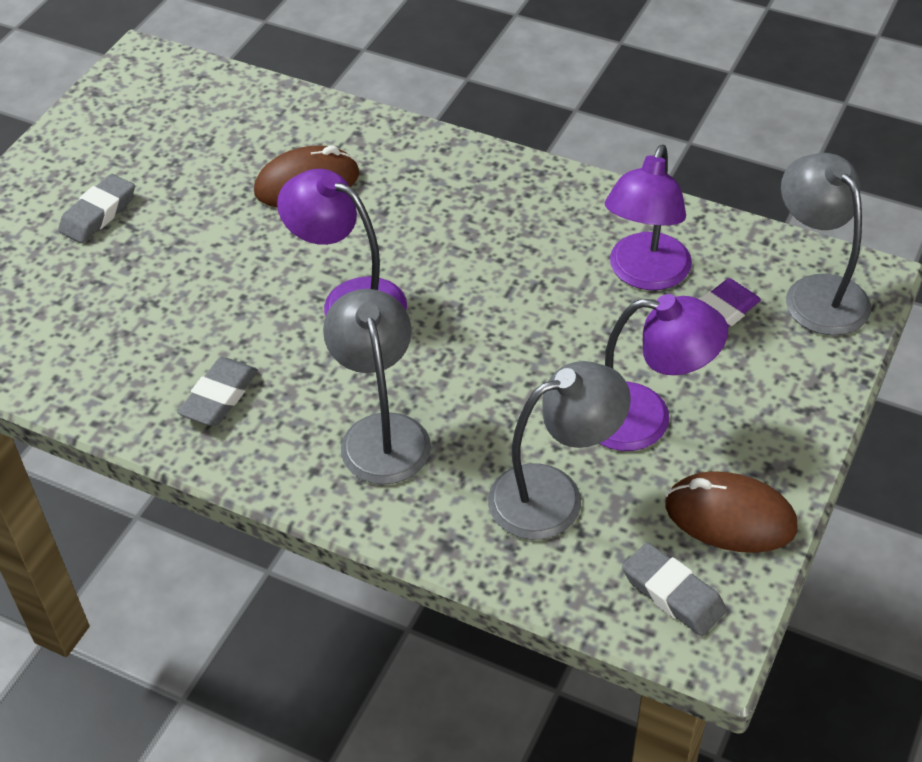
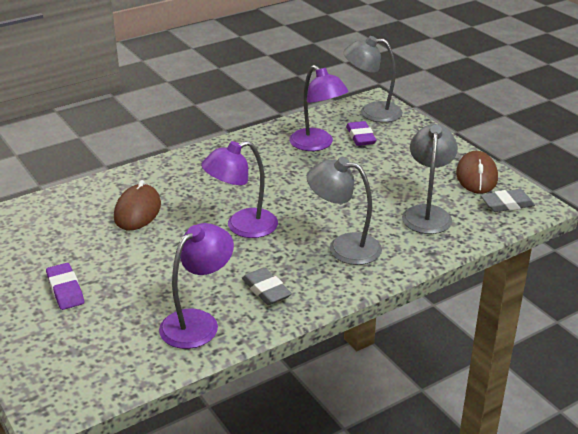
camera: 60 degrees left, 15 degrees down
(98, 214) = (65, 290): grey eraser -> purple eraser
(645, 419) = (403, 175): purple lamp -> purple lamp (198, 322)
(730, 517) = (476, 176): brown mouse -> brown mouse turned 45 degrees counterclockwise

